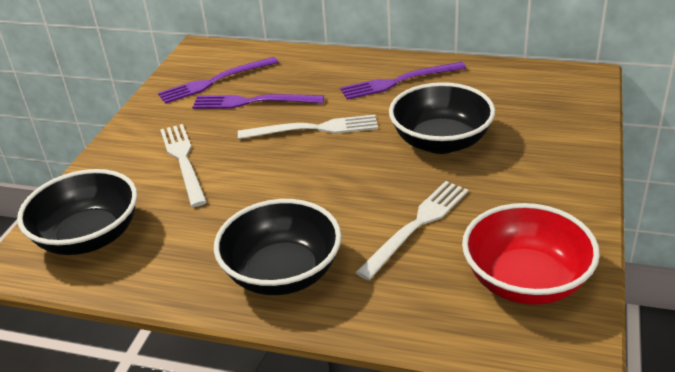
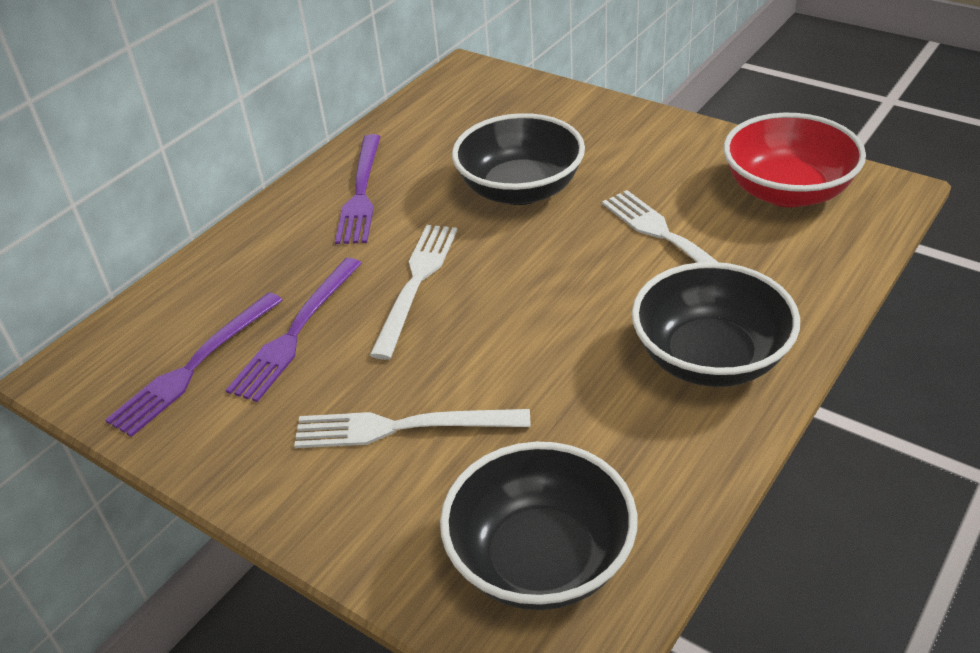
camera: 70 degrees left, 5 degrees up
(215, 81) = (194, 366): purple fork -> purple fork turned 45 degrees clockwise

